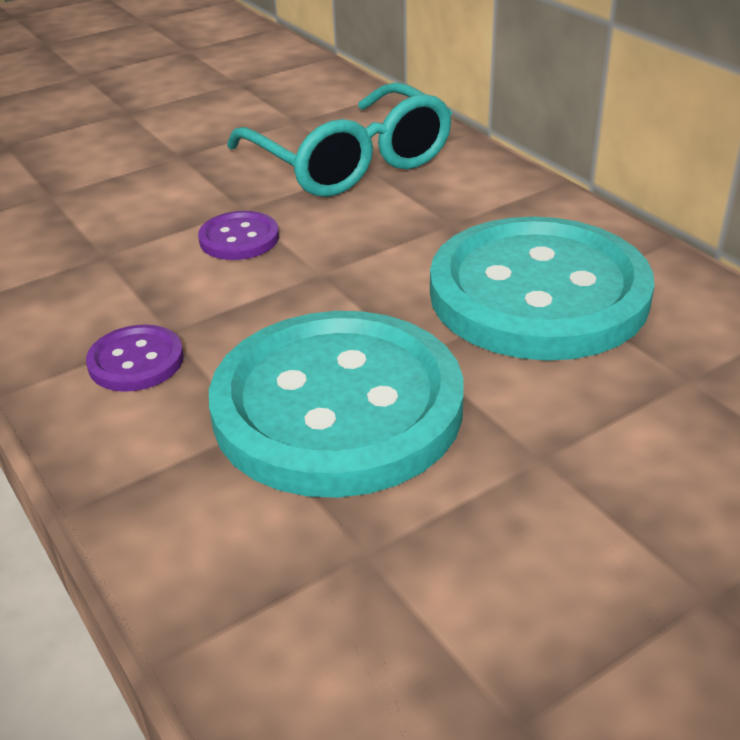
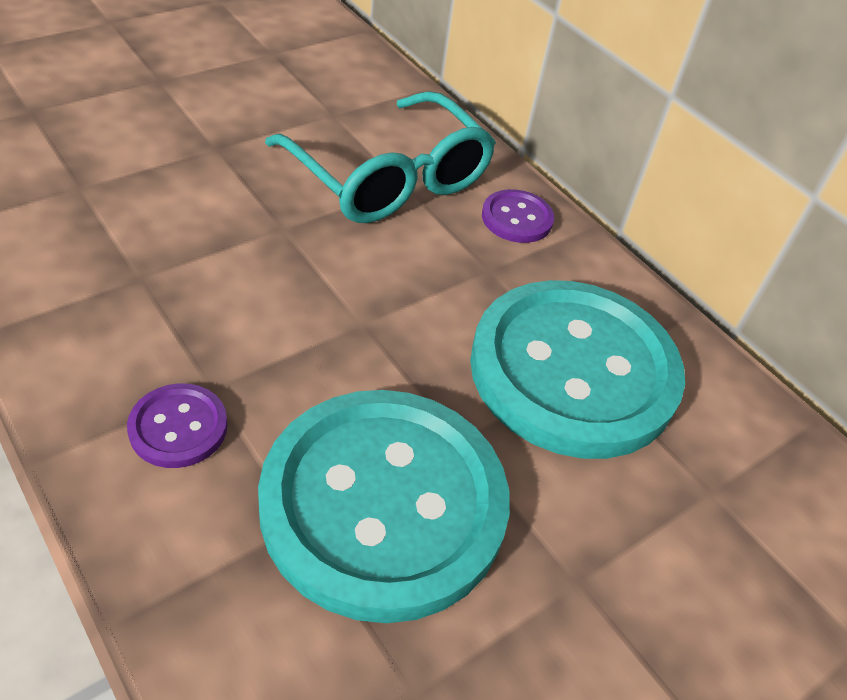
camera: 10 degrees left, 10 degrees up
(239, 238) = (280, 269): purple button -> purple button (517, 218)

